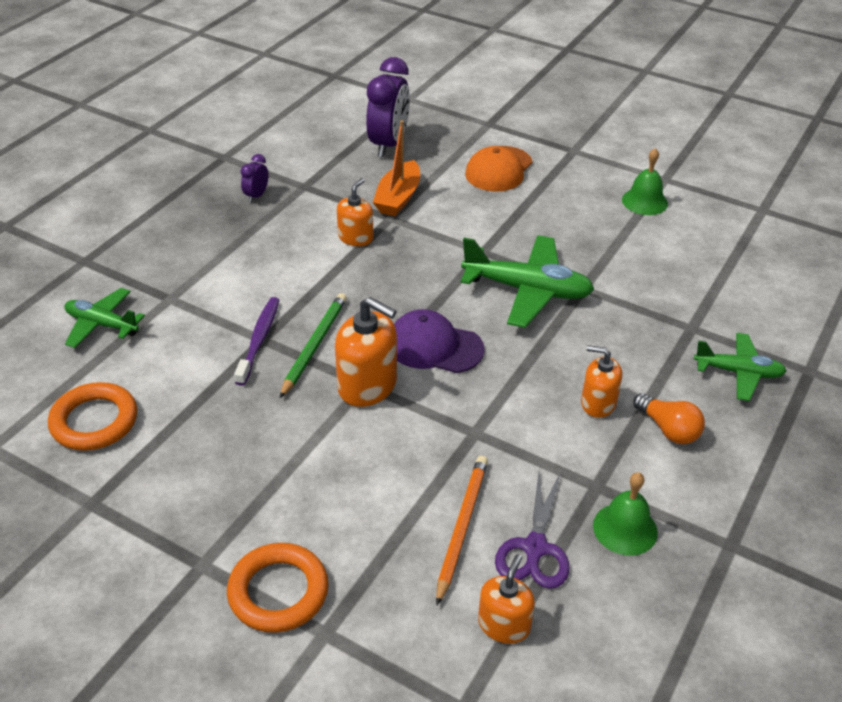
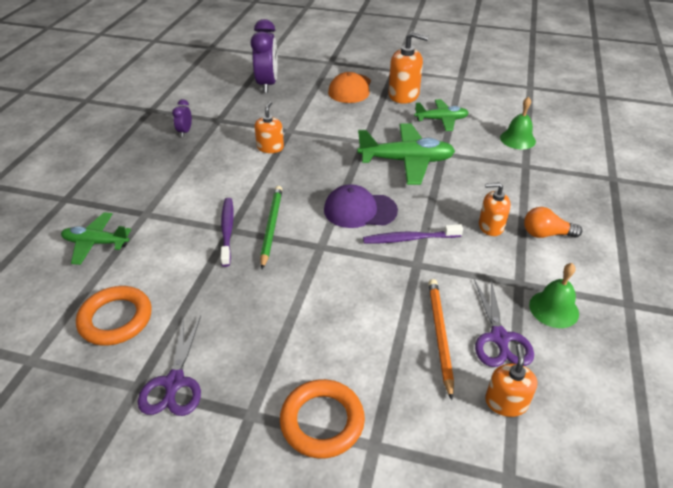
camera: 15 degrees left, 0 degrees up
(133, 509) = (174, 382): none -> purple scissors
(367, 385) = (323, 247): orange soap dispenser -> orange soap dispenser (404, 95)
(398, 198) = (289, 117): orange boat -> none
(481, 397) = (409, 239): none -> purple toothbrush
(644, 201) = (455, 93): green bell -> green bell (517, 139)
(668, 429) = (546, 234): orange light bulb -> orange light bulb turned 150 degrees clockwise
(738, 372) = (570, 188): green plane -> green plane (441, 120)

